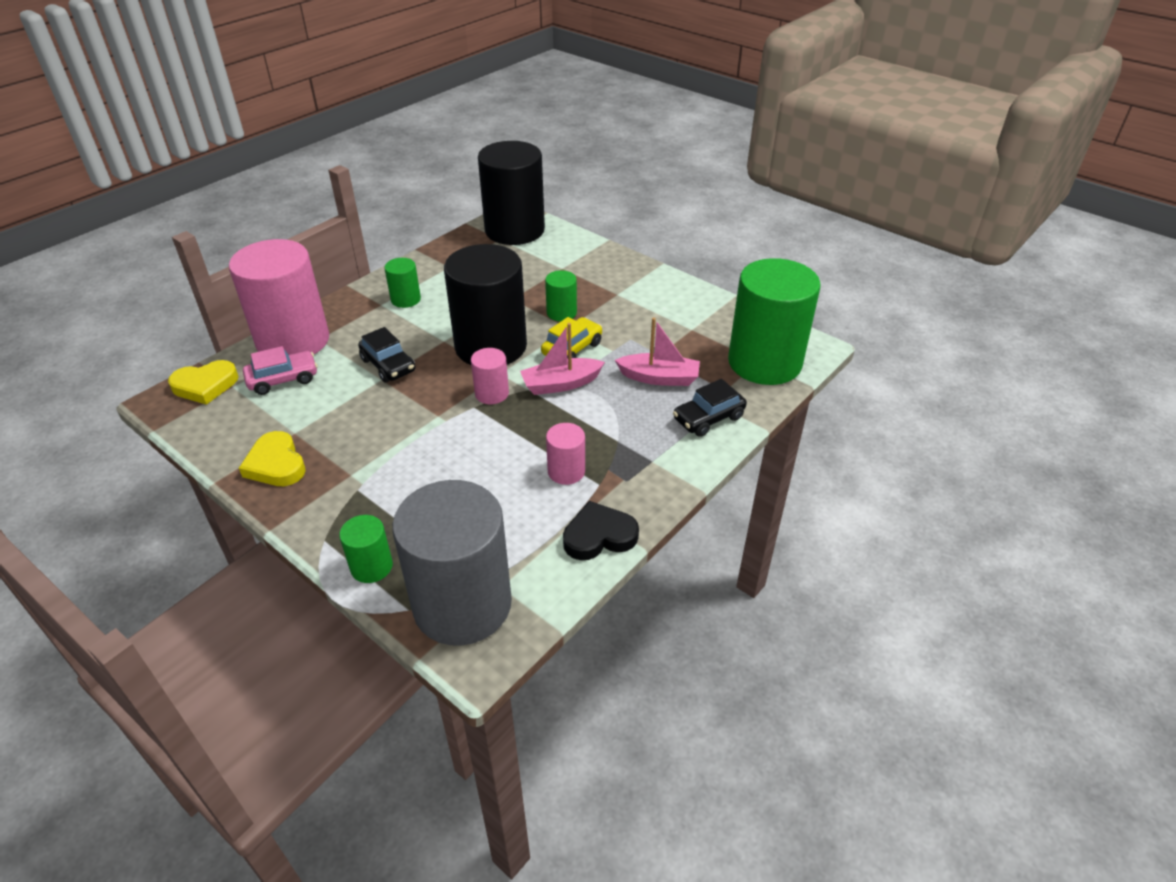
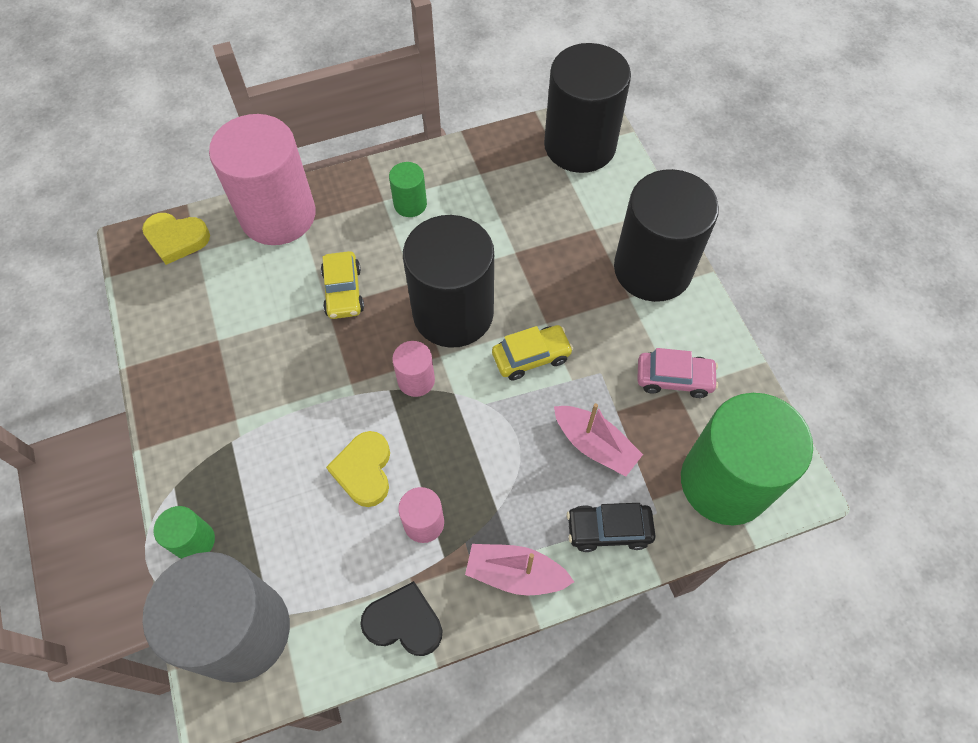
camera: 30 degrees right, 20 degrees up
(276, 464) = (183, 372): yellow heart -> yellow heart (364, 470)
(283, 379) = (243, 264): pink car -> pink car (674, 379)
(388, 365) = (343, 291): black car -> yellow car
(561, 313) = (552, 298): green cylinder -> none
(561, 384) = (489, 402): pink boat -> pink boat (515, 574)
(621, 275) = (652, 269): none -> black cylinder

